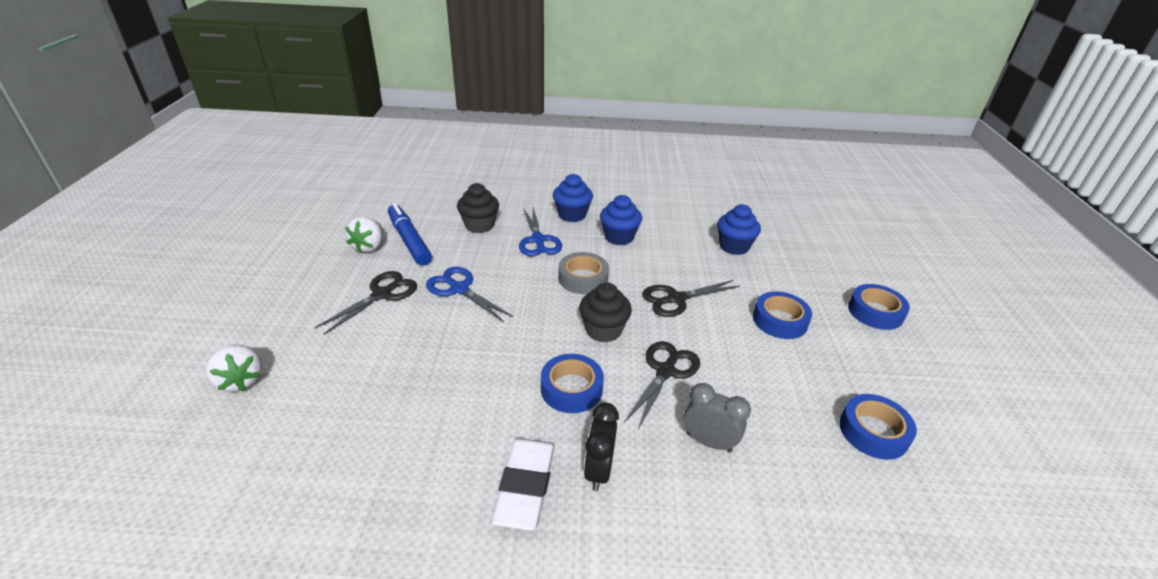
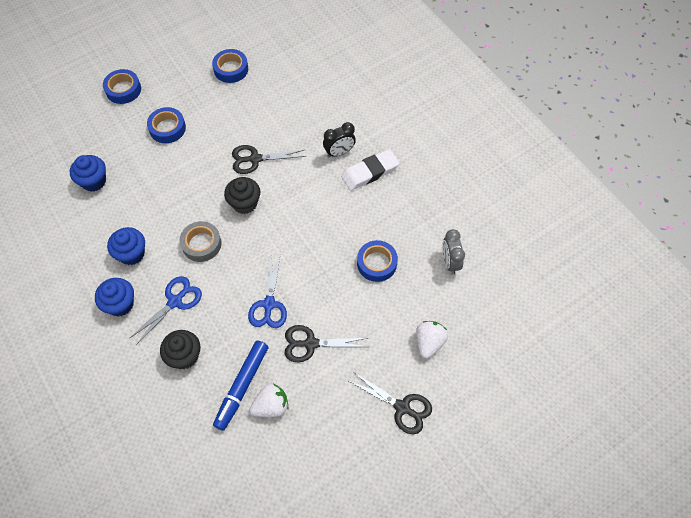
camera: 125 degrees left, 25 degrees up
(571, 389) = (301, 190): blue tape -> blue tape (377, 263)
(676, 299) = (184, 184): black scissors -> black scissors (402, 407)
(709, 442) = (288, 122): grey clock -> grey clock (450, 262)

